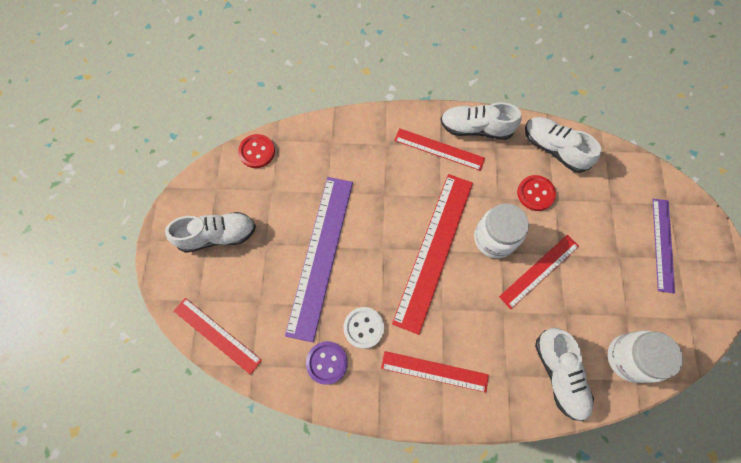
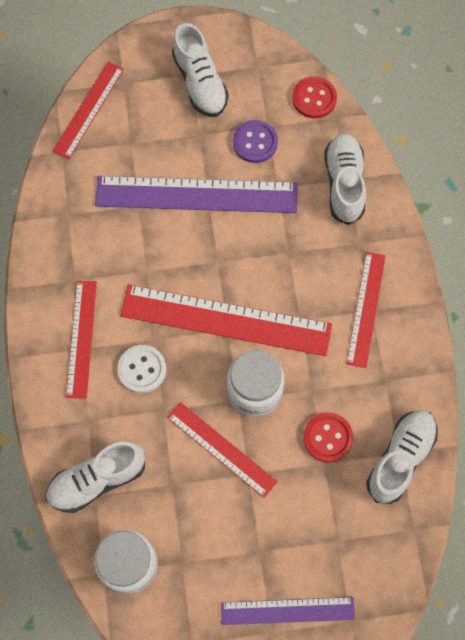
camera: 80 degrees right, 0 degrees up
(327, 362) = (75, 224): purple button -> purple button (255, 142)
(363, 328) = (119, 255): white button -> white button (142, 369)
(476, 128) = (408, 352): white shoe -> white shoe (344, 184)

